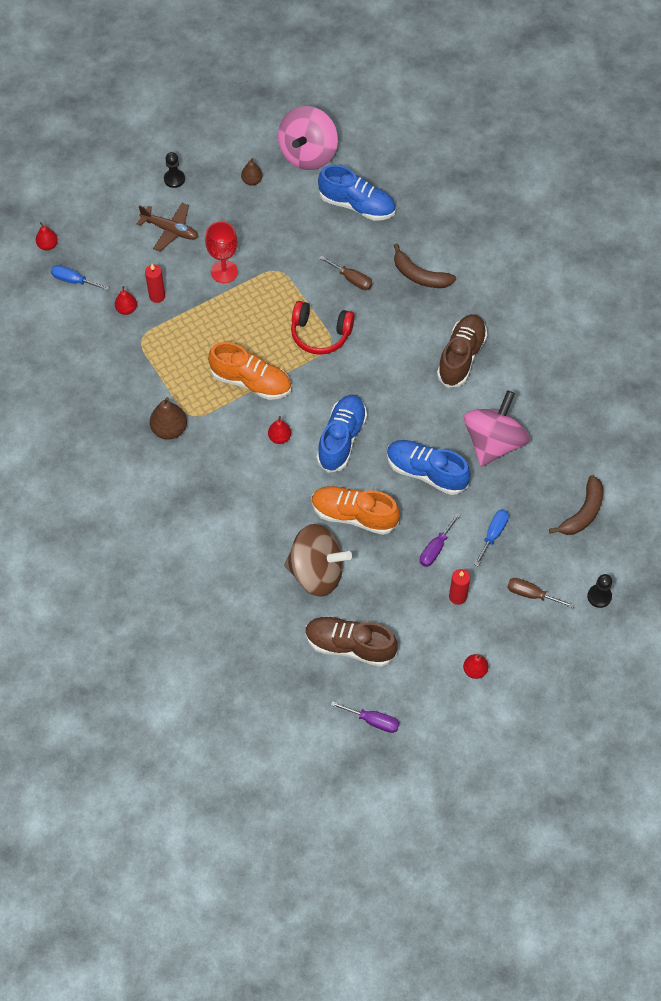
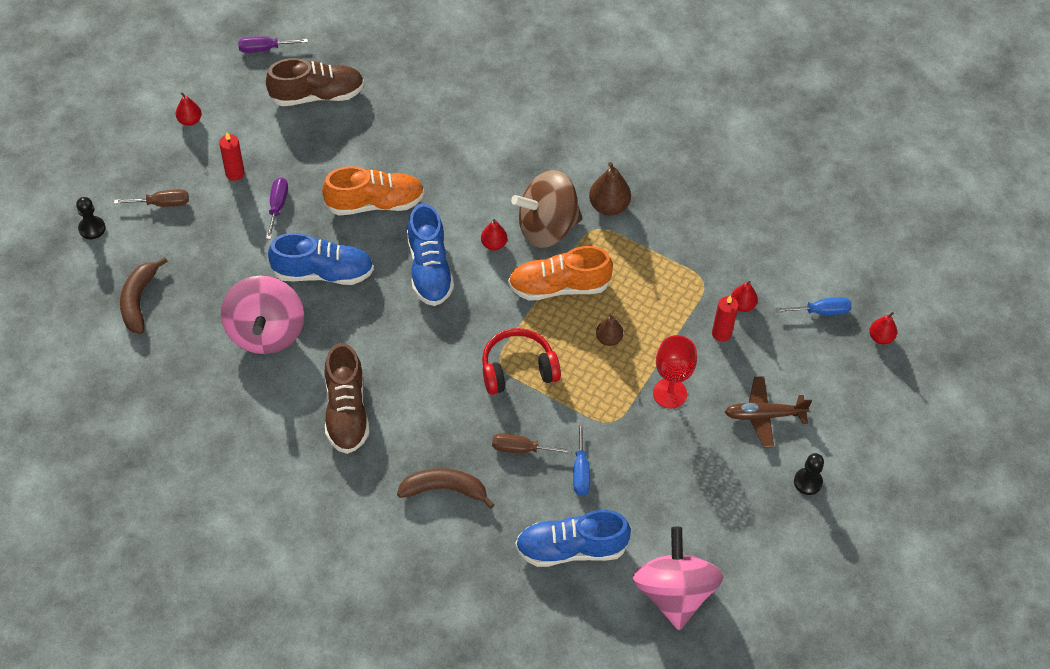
camera: 150 degrees right, 5 degrees down
(252, 181) = (716, 522): brown pear -> brown pear (608, 339)
(317, 572) = (382, 141): brown spinning top -> brown spinning top (547, 228)
(493, 534) = (224, 242): blue screwdriver -> blue screwdriver (580, 471)

